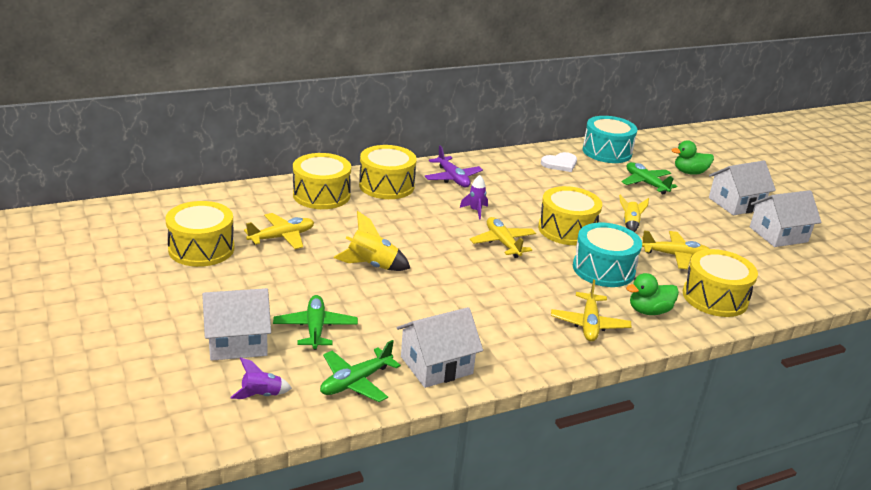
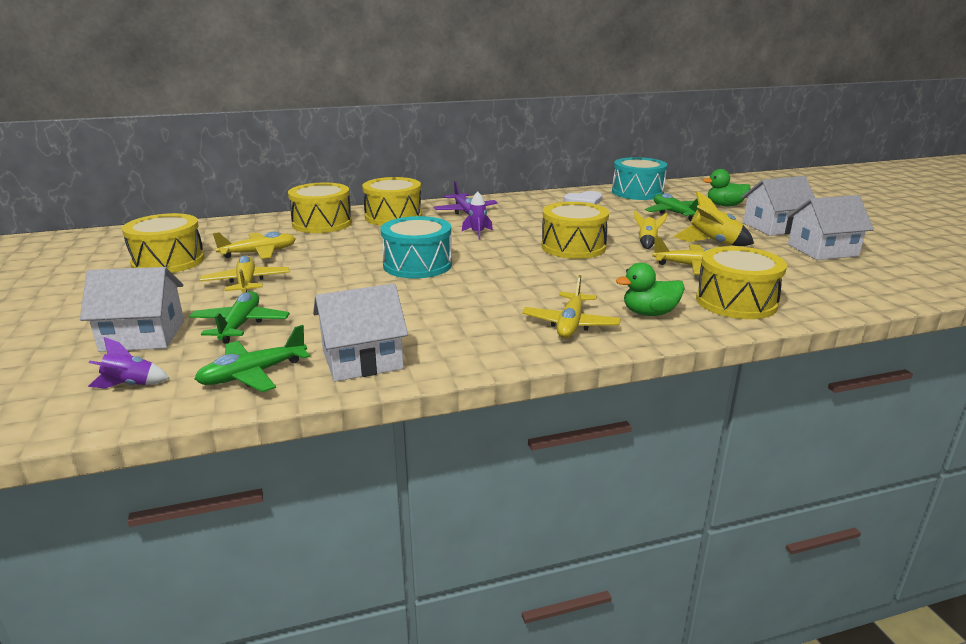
camera: 10 degrees right, 5 degrees down
(372, 266) = (340, 274): yellow rocket -> yellow rocket (713, 243)
(503, 243) = (496, 257): yellow plane -> yellow plane (246, 283)
(603, 269) = (604, 277): turquoise drum -> turquoise drum (417, 265)

